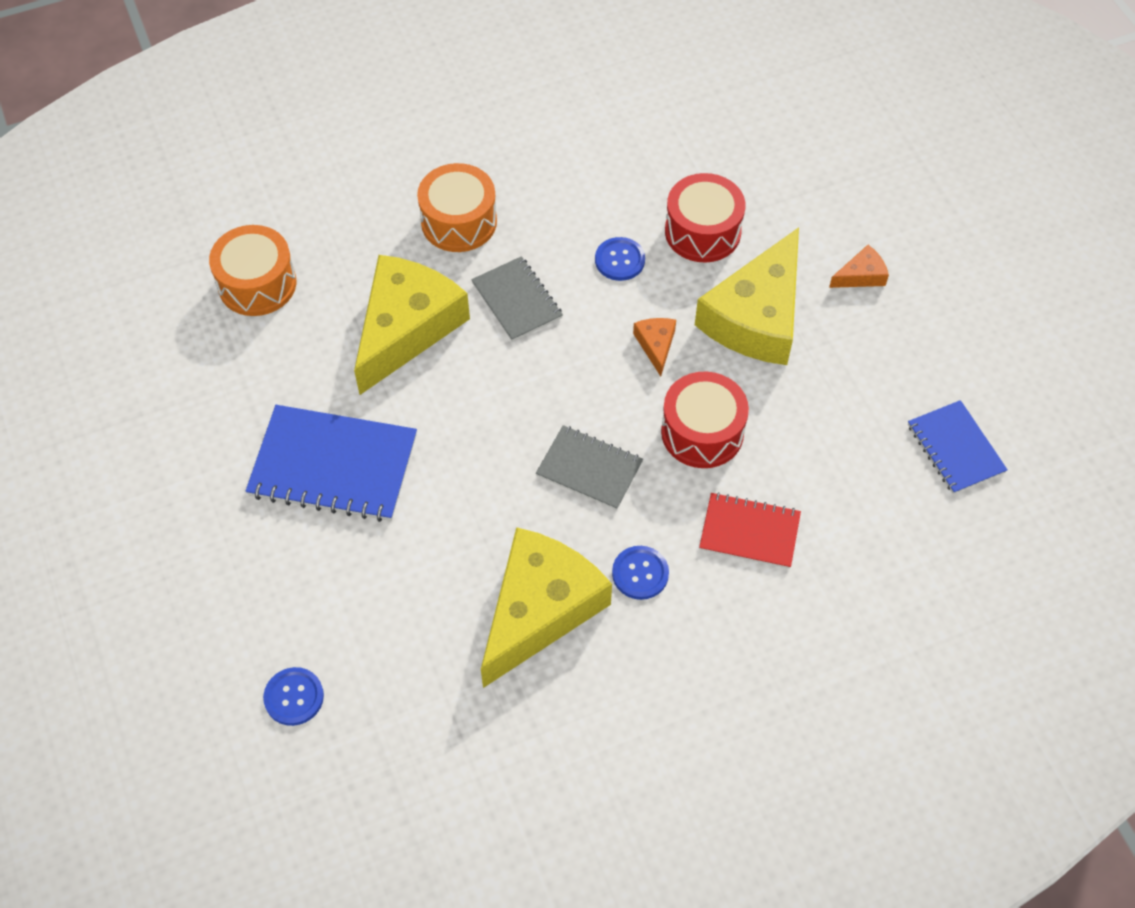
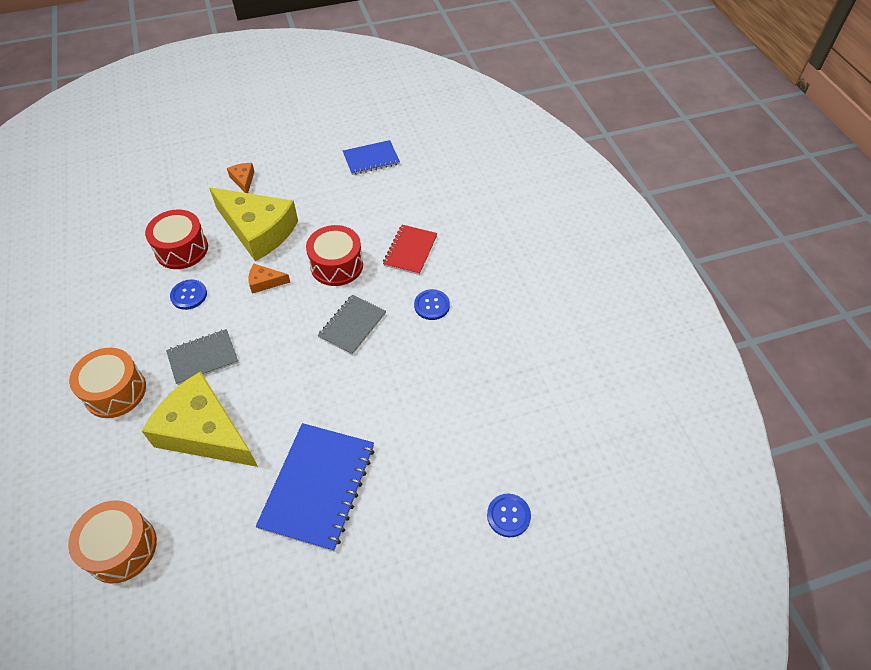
camera: 85 degrees left, 5 degrees down
(540, 609) = (451, 360): yellow cheese -> none

